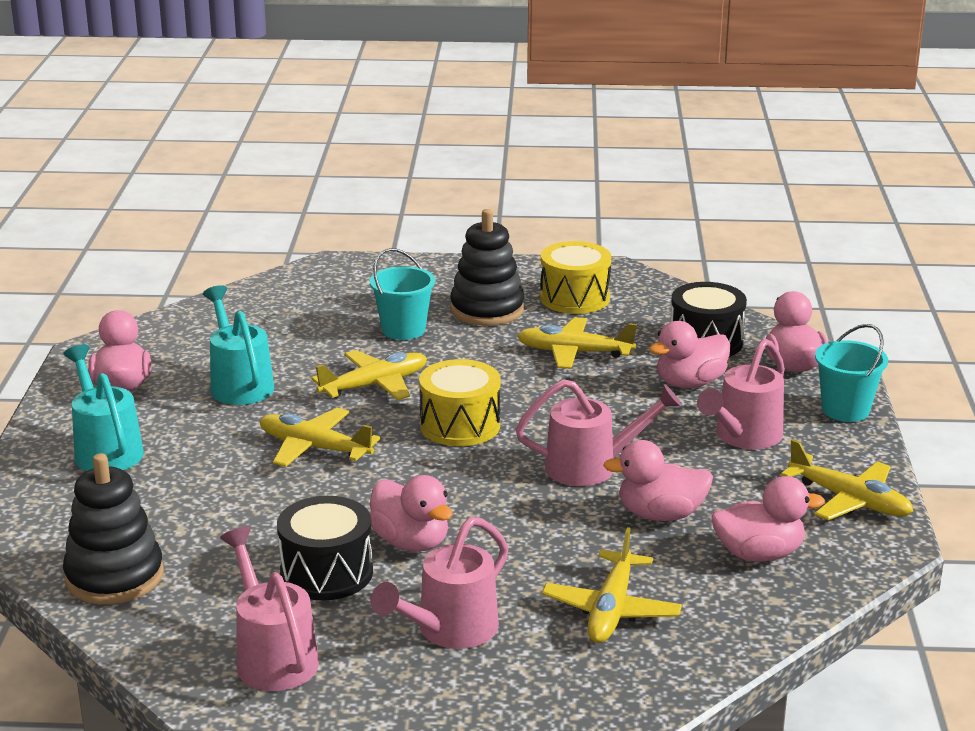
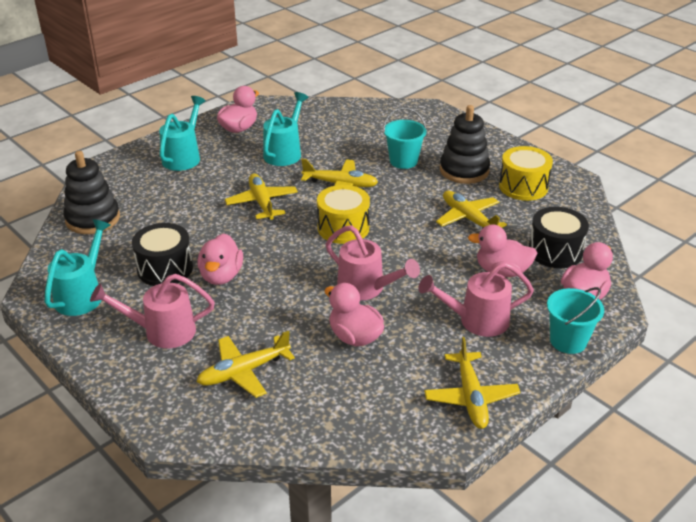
camera: 45 degrees right, 10 degrees up
(272, 656) = (82, 294): pink watering can -> turquoise watering can
(759, 554) = (365, 393): pink duck -> none

